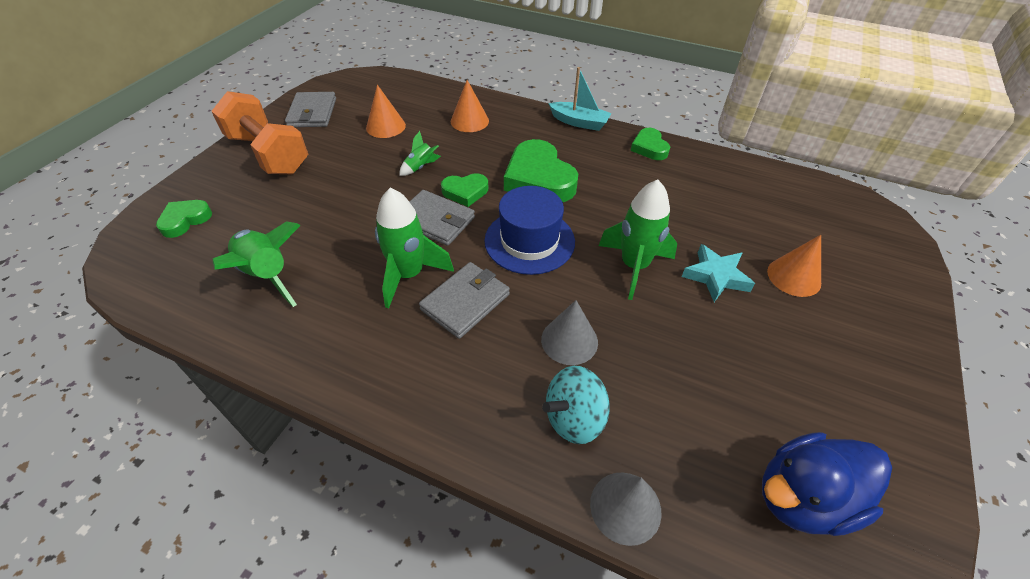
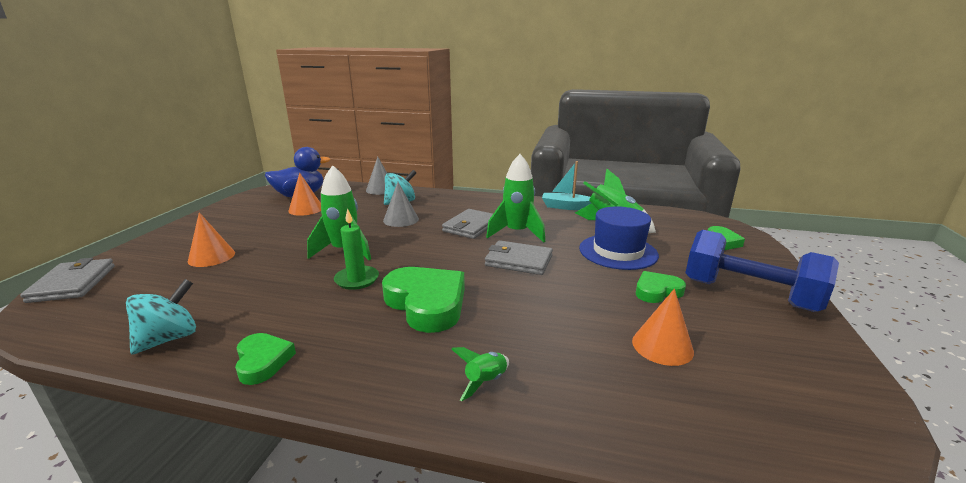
camera: 170 degrees right, 25 degrees down
(268, 154) = (749, 294): orange dumbbell -> blue dumbbell
(312, 113) = (792, 354): grey wallet -> grey wallet (73, 283)
(420, 167) = (568, 300): green rocket -> green rocket (485, 382)
(465, 192) = (503, 283): green heart -> green heart (657, 291)
(469, 121) = (548, 372): orange cone -> orange cone (306, 209)
(529, 241) = (431, 256): blue hat -> blue hat (618, 251)
(579, 122) = (362, 396): turquoise boat -> turquoise boat (566, 207)
(606, 215) = (357, 279): none -> green candle
(716, 276) = (279, 251): turquoise star -> none
(731, 172) = (169, 338): none -> turquoise spinning top

